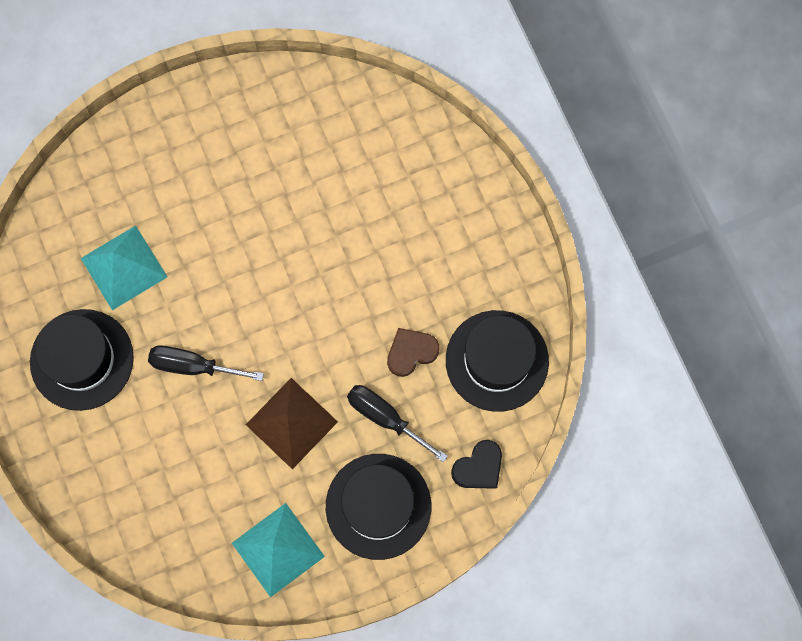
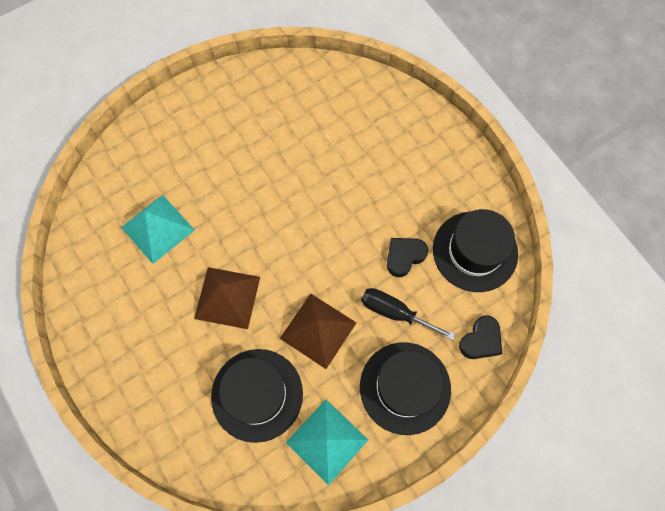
camera: 10 degrees left, 5 degrees down
(82, 359) = (133, 308): black hat -> black hat (257, 394)
(193, 366) = (227, 297): black screwdriver -> brown pyramid
(411, 352) = (404, 256): brown heart -> black heart

